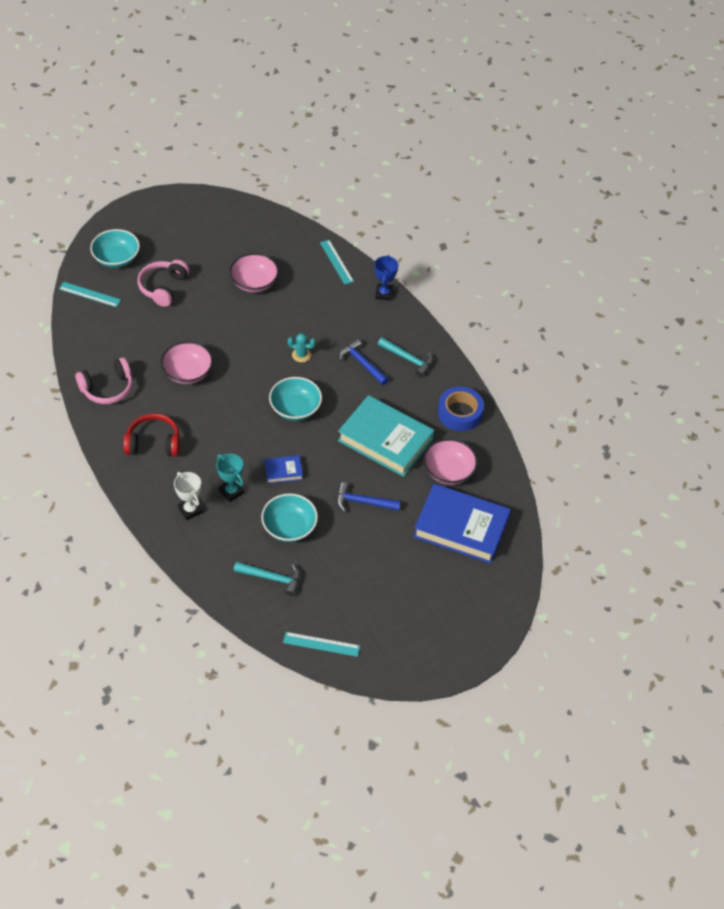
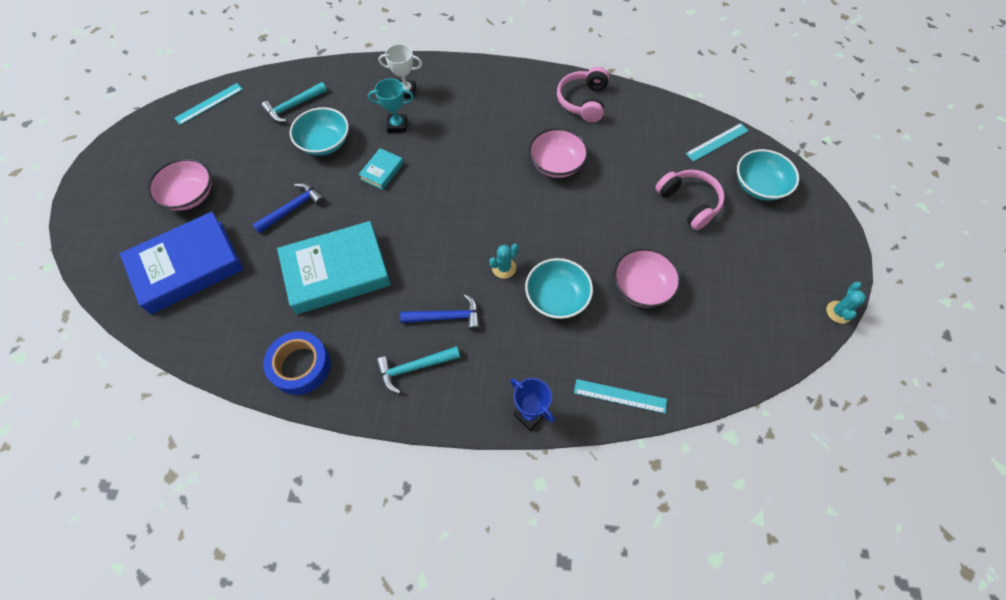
camera: 130 degrees right, 10 degrees up
(153, 443) = (495, 102): red headphones -> none
(193, 193) = (838, 312): none -> turquoise cactus
(283, 471) = (382, 171): blue book -> turquoise book
(295, 408) = (441, 221): turquoise bowl -> turquoise bowl (557, 298)
(448, 471) = (250, 301): pink bowl -> pink bowl (189, 195)

